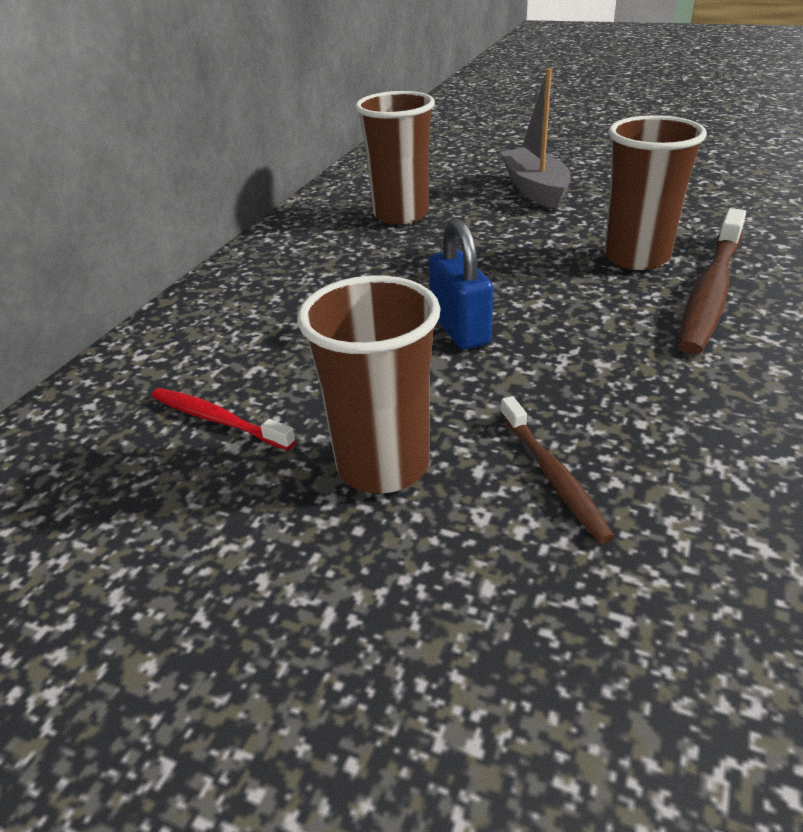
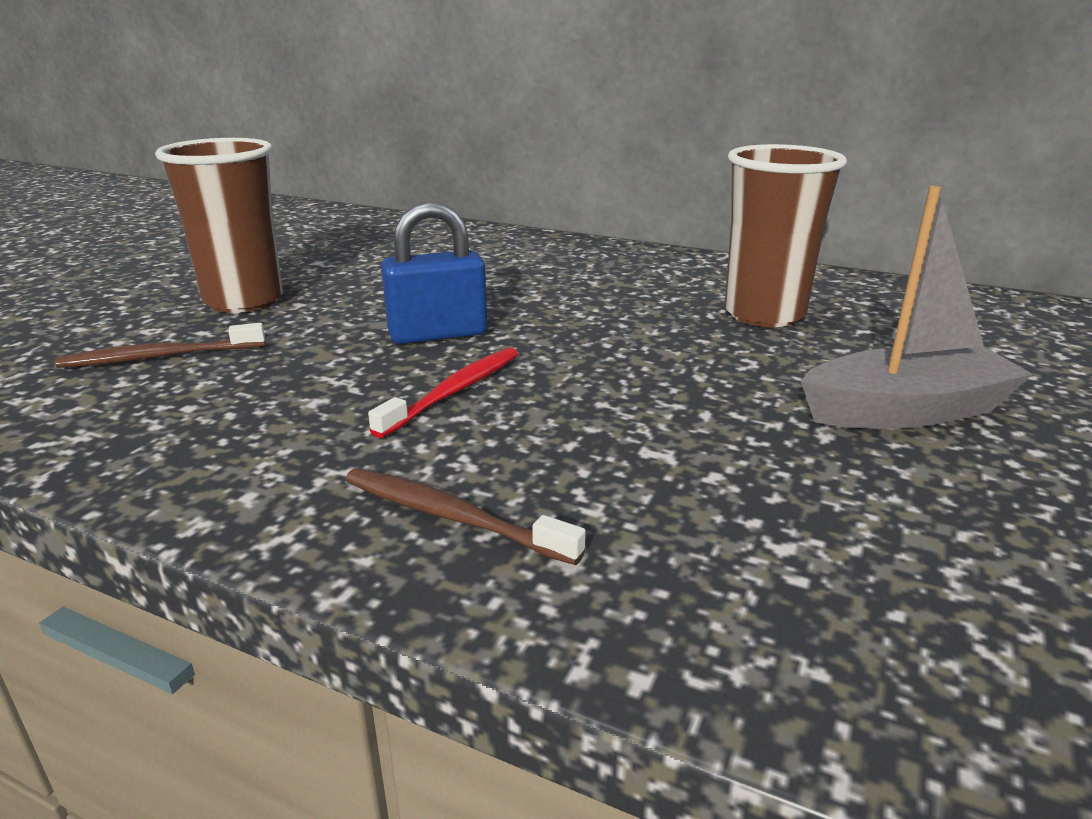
camera: 90 degrees right, 10 degrees down
(218, 420) = (352, 256): red toothbrush -> red toothbrush (454, 392)
(636, 257) = (600, 467): brown cup -> none
(711, 291) = (453, 517): brown toothbrush -> brown toothbrush, size x0.56

